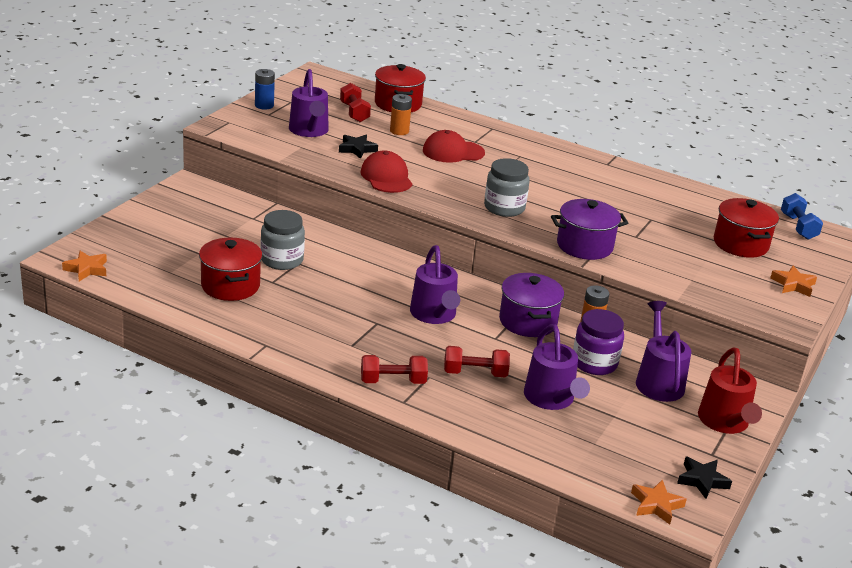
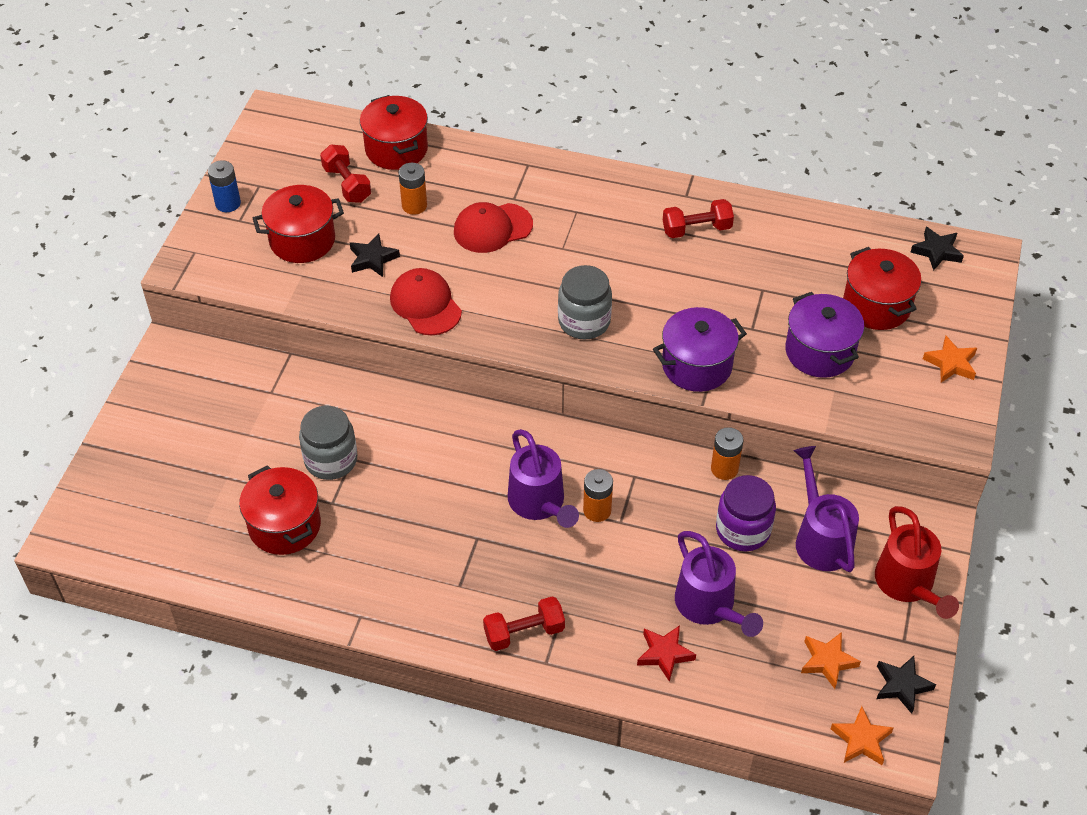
camera: 10 degrees left, 20 degrees up
(86, 269) = (101, 549): orange star -> orange star (827, 661)
(309, 131) = (302, 240): purple watering can -> red pot
(475, 373) = (613, 589): red dumbbell -> red dumbbell (696, 229)
(479, 328) = (597, 510): none -> orange battery
(504, 418) = (664, 654): none -> red star
(528, 321) = (650, 481): purple pot -> purple pot (819, 352)
(798, 227) = (936, 251): blue dumbbell -> black star

